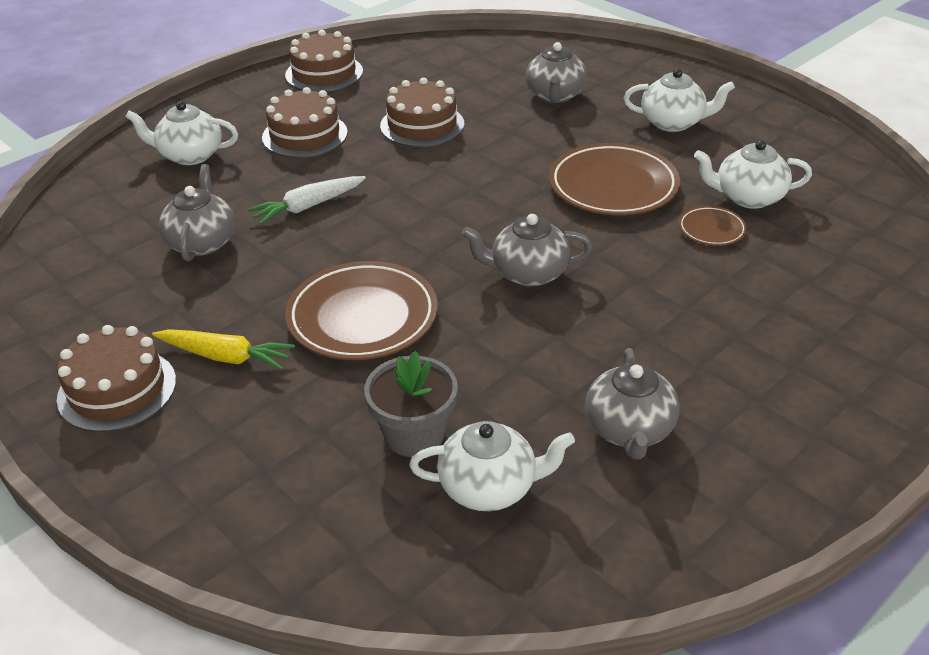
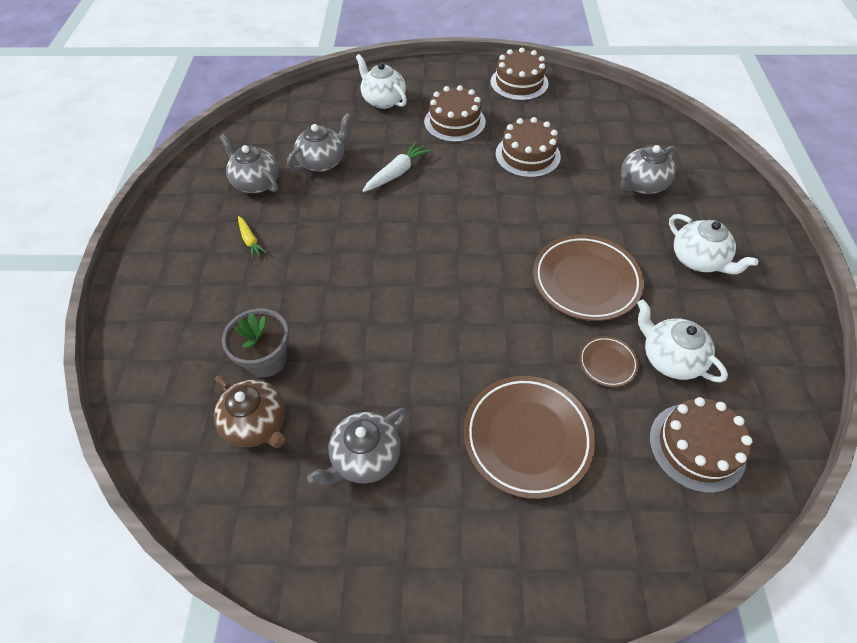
camera: 45 degrees right, 15 degrees up
(117, 389) = (191, 224): brown cake -> brown cake (696, 447)
(225, 357) = (250, 240): yellow carrot -> yellow carrot, size x0.64
(308, 207) = (397, 173): white carrot -> white carrot turned 120 degrees clockwise
(362, 317) = (334, 266): brown plate -> brown plate (527, 437)
(489, 487) = (257, 423): white teapot -> brown teapot
(528, 273) = (451, 305): grey teapot -> grey teapot (256, 182)

